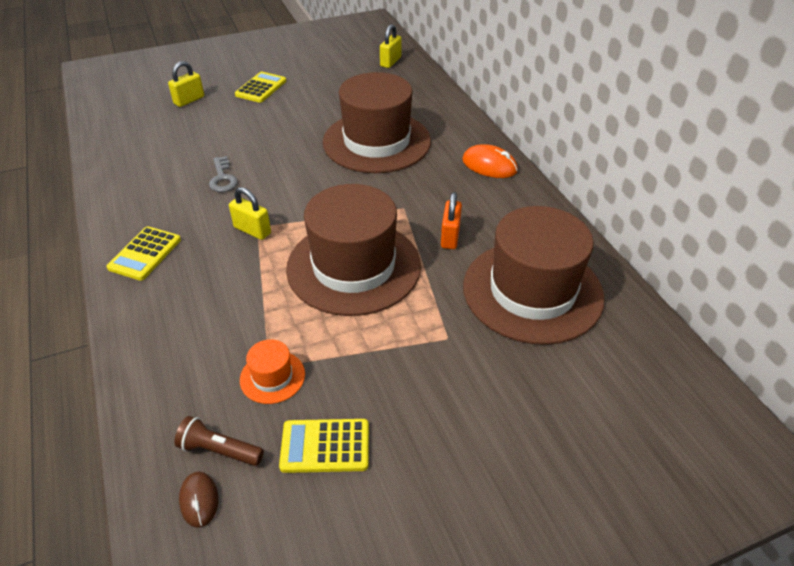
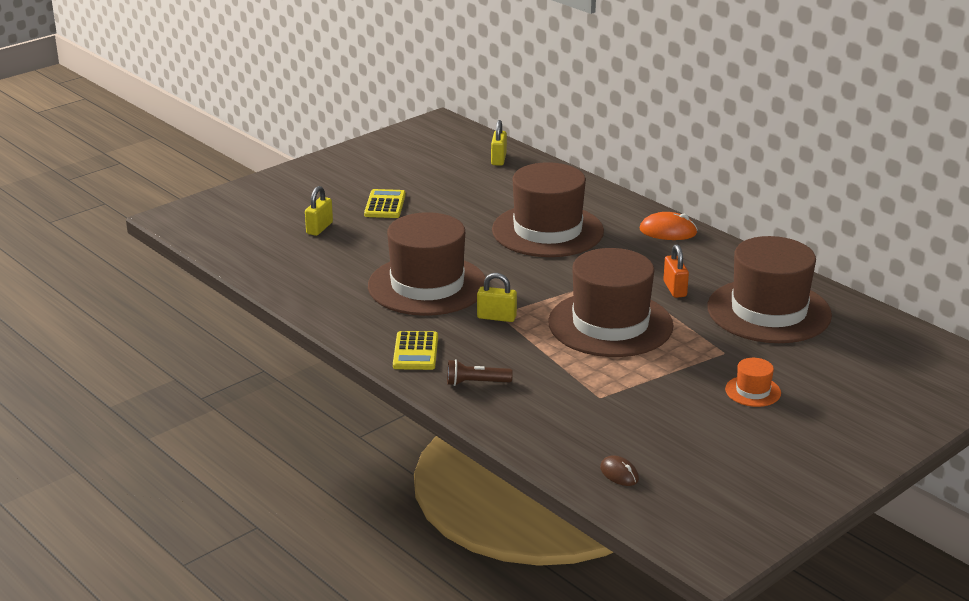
camera: 20 degrees left, 15 degrees down
(219, 450) = (608, 447): brown flashlight -> brown flashlight (476, 383)
(222, 178) = (427, 285): grey key -> brown hat
(272, 377) = (608, 402): orange hat -> orange hat (753, 391)
(325, 446) = (684, 429): yellow calculator -> none

